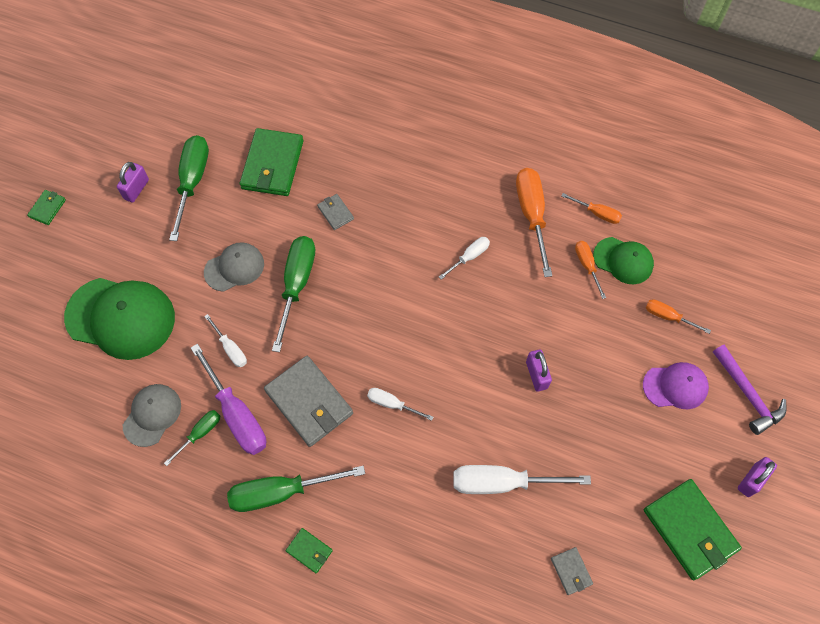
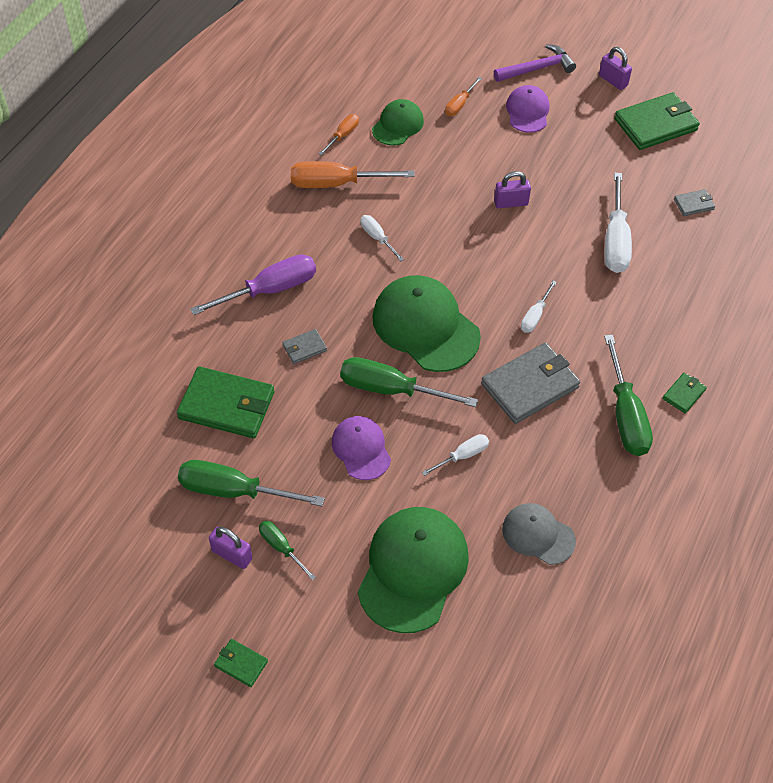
camera: 85 degrees left, 10 degrees down
(200, 433) = (561, 487): green screwdriver -> green screwdriver (281, 547)
(234, 268) = (361, 449): grey cap -> purple cap
(237, 415) = (541, 451): purple screwdriver -> purple screwdriver (271, 289)
(369, 307) = (425, 326): none -> green cap
(586, 265) = (399, 151): orange screwdriver -> none

